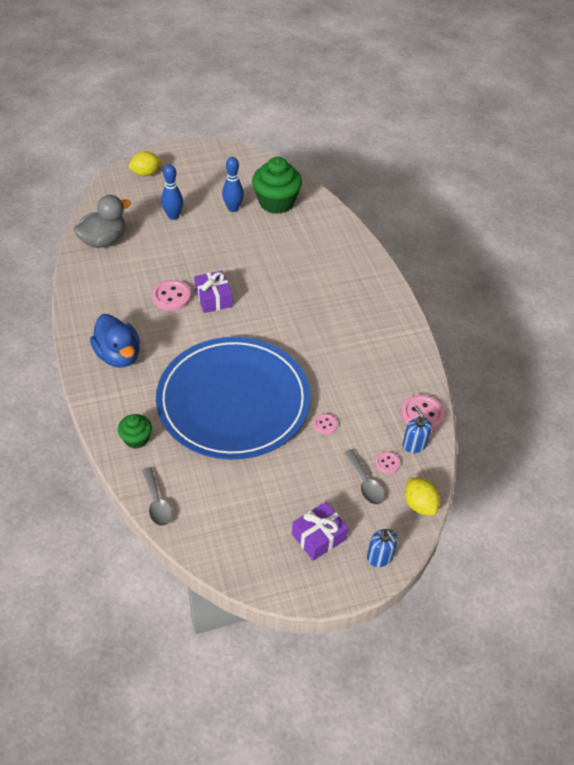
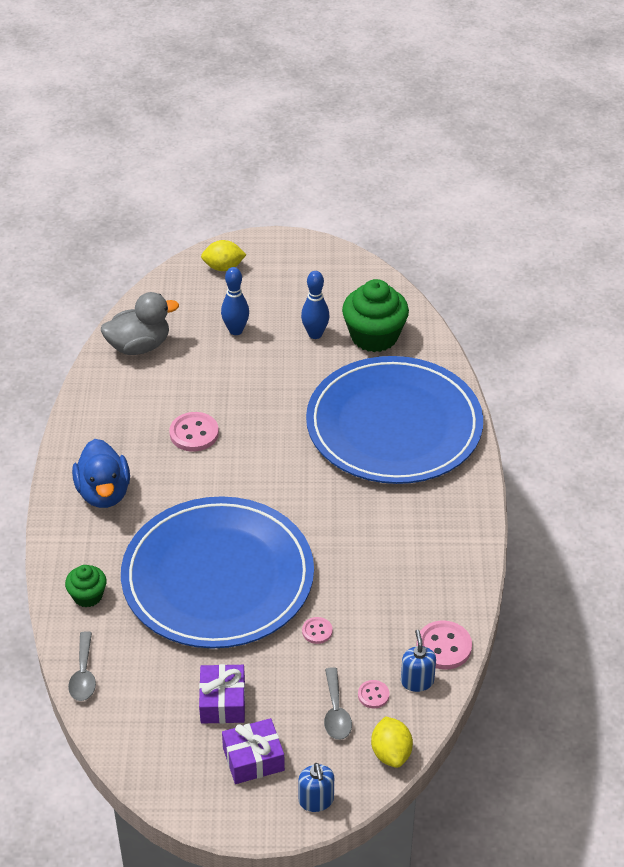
camera: 20 degrees right, 5 degrees down
(213, 298) = (244, 446): purple gift -> purple gift (222, 702)
(317, 262) = (394, 425): none -> blue plate

